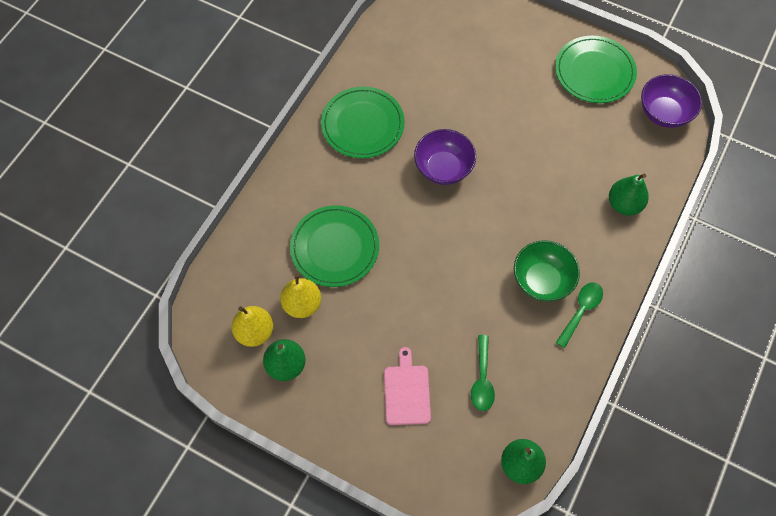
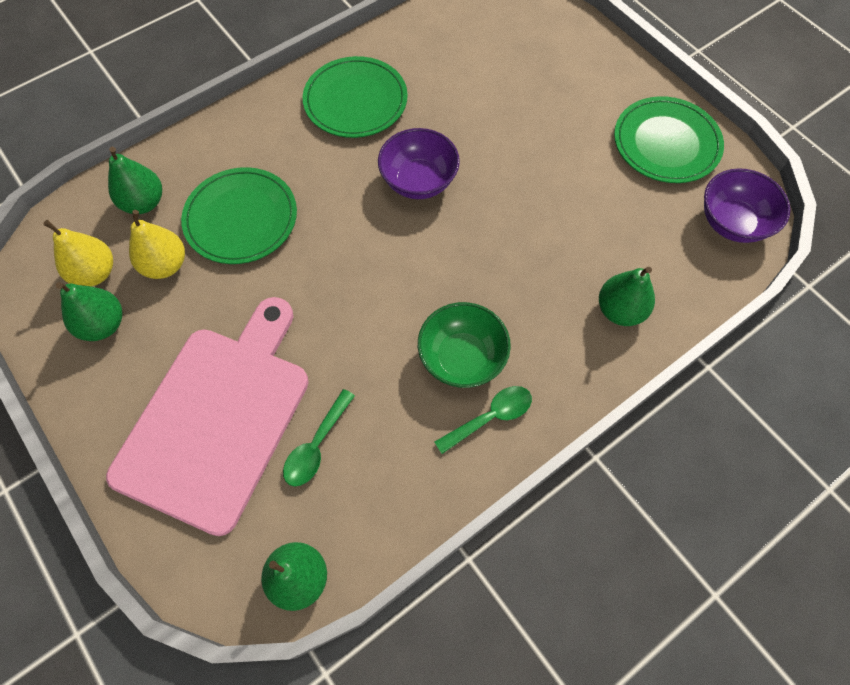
camera: 25 degrees right, 0 degrees up
(256, 266) = (144, 203): none -> green pear
(407, 391) = (217, 418): pink cutting board -> pink cutting board, size x2.26

